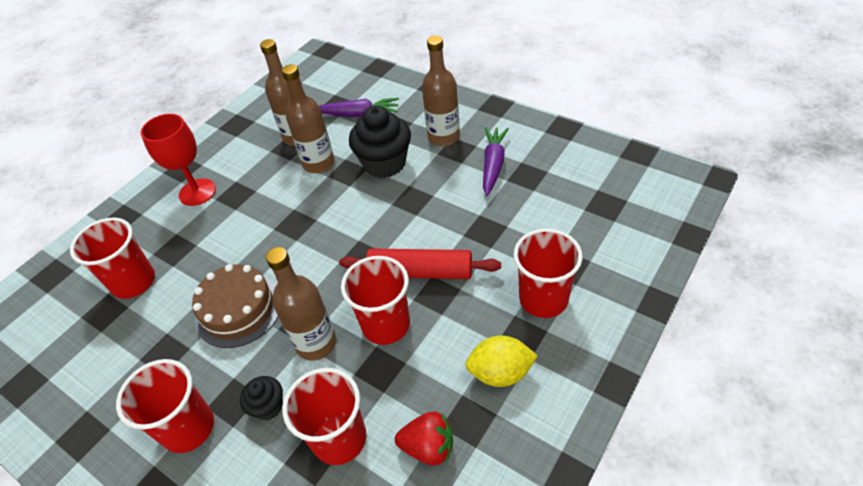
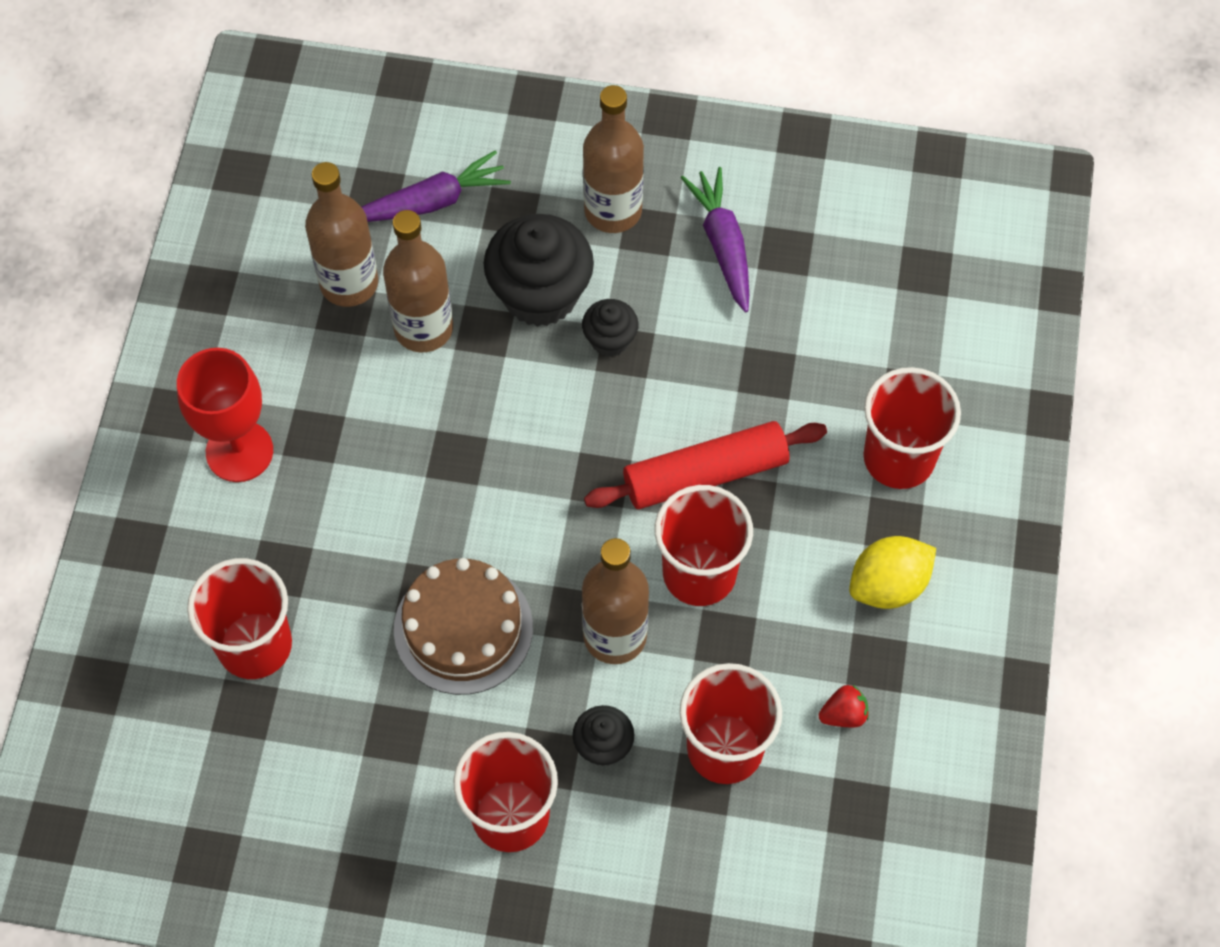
camera: 30 degrees left, 15 degrees up
(407, 192) = (610, 340): none -> black cupcake
(428, 447) = (843, 714): red strawberry -> red strawberry, size x0.64

